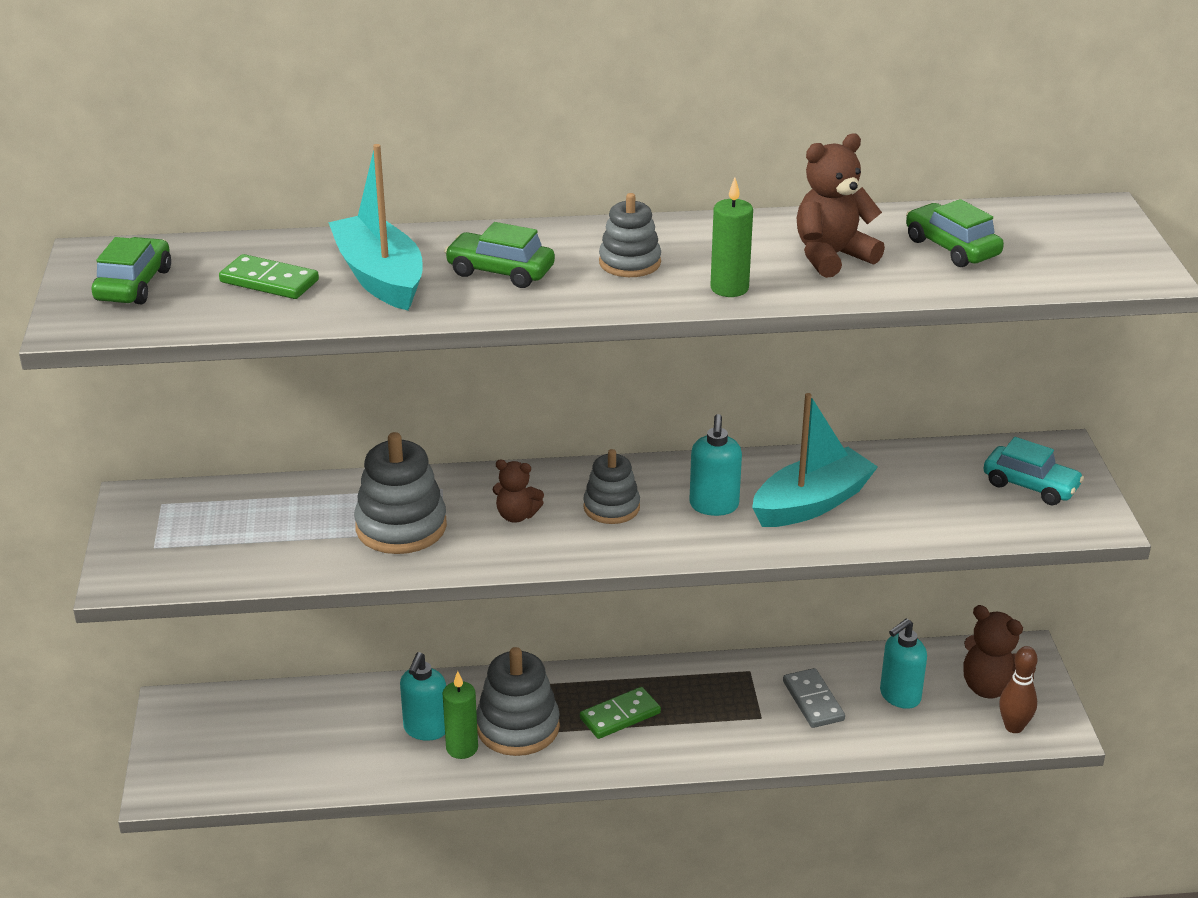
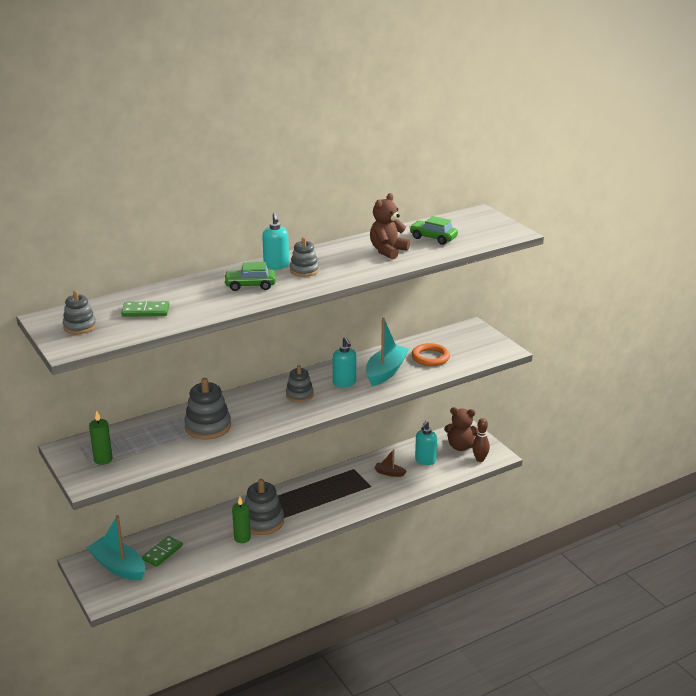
camera: 25 degrees left, 5 degrees down
(134, 285) = (80, 326): green car -> grey stacking toy
(380, 277) = (197, 299): turquoise boat -> turquoise boat (118, 566)
(425, 729) = (219, 535): turquoise soap dispenser -> turquoise soap dispenser (276, 265)
(516, 515) = (258, 409): brown teddy bear -> none
(620, 716) = (307, 503): green domino -> green domino (162, 553)
(729, 288) = (356, 271): green candle -> green candle (103, 459)
(813, 701) = (389, 473): grey domino -> brown boat
(924, 495) = (430, 357): none -> orange ring
(1030, 485) = (470, 343): turquoise car -> none

